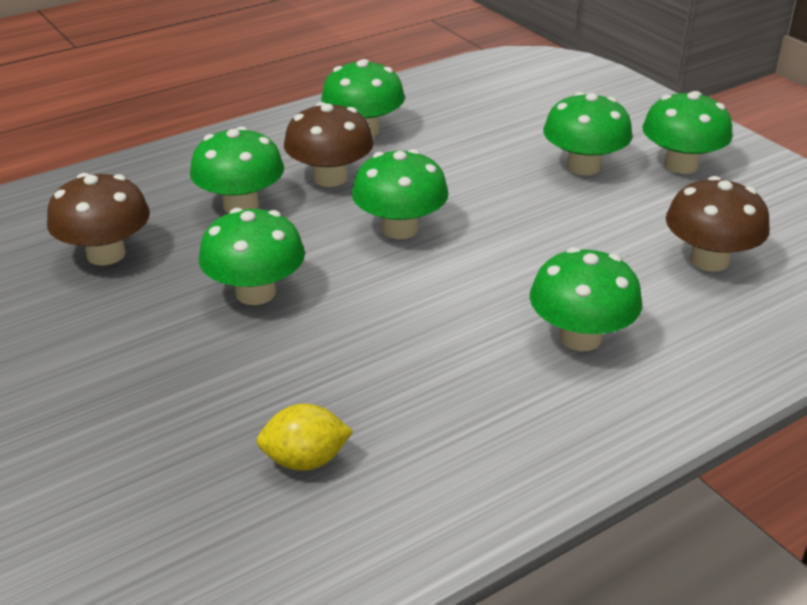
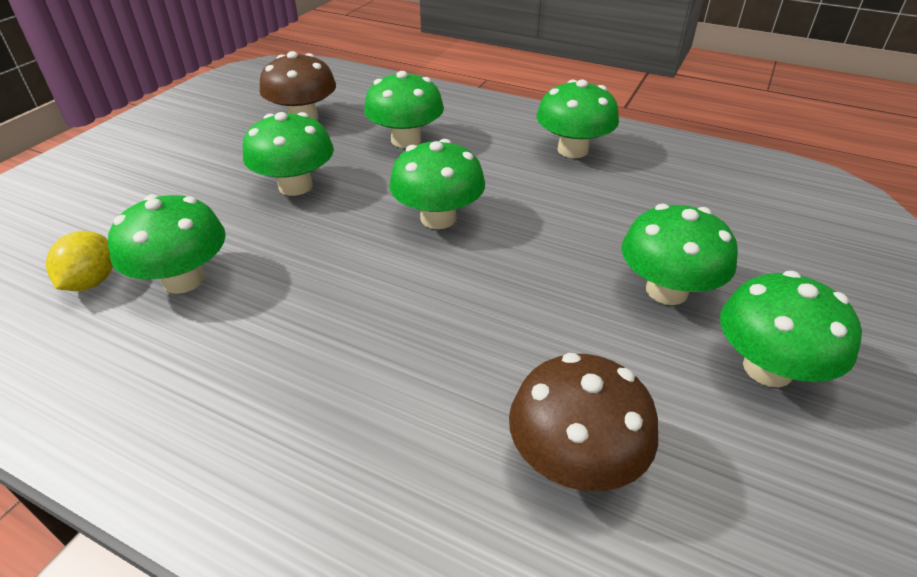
camera: 60 degrees right, 5 degrees up
(305, 460) = (92, 282): yellow lemon -> yellow lemon turned 45 degrees clockwise
(330, 178) = (482, 161): brown mushroom -> none
(580, 337) = (337, 389): green mushroom -> green mushroom (183, 280)

